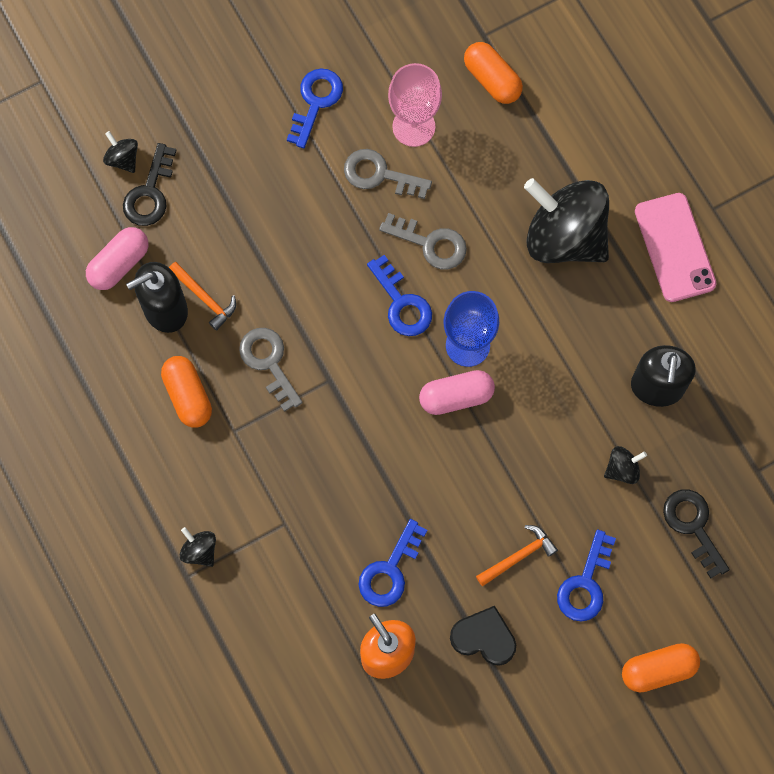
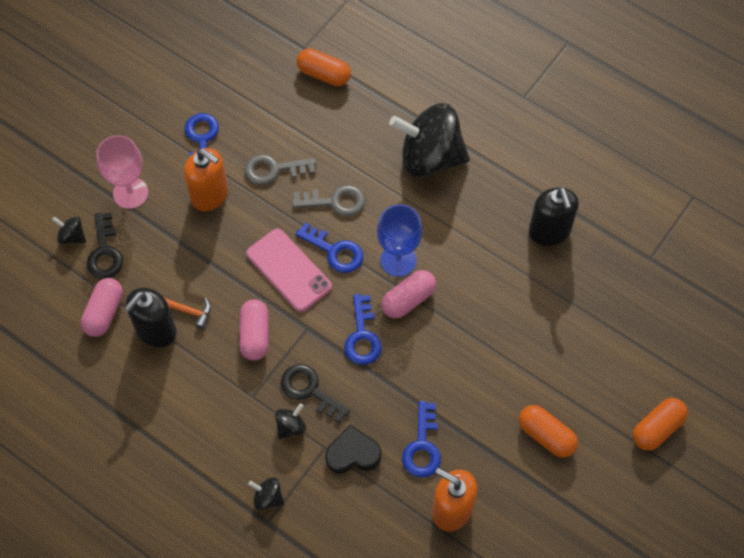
camera: 25 degrees left, 10 degrees down
(188, 396) = (204, 386): orange capsule -> orange capsule (546, 435)
(269, 362) = (255, 335): grey key -> pink capsule
(294, 174) = (210, 195): none -> orange soap dispenser
(413, 126) = (282, 127): pink goblet -> pink goblet (130, 193)
(484, 638) = (518, 464): black heart -> black heart (353, 453)
(518, 556) = (513, 393): orange hammer -> none
(585, 584) = (572, 391): blue key -> blue key (362, 336)
(622, 469) = (555, 298): black spinning top -> black spinning top (291, 426)
(674, 247) = (511, 133): pink phone -> pink phone (289, 270)
(693, 526) = (626, 316): black key -> black key (310, 390)

